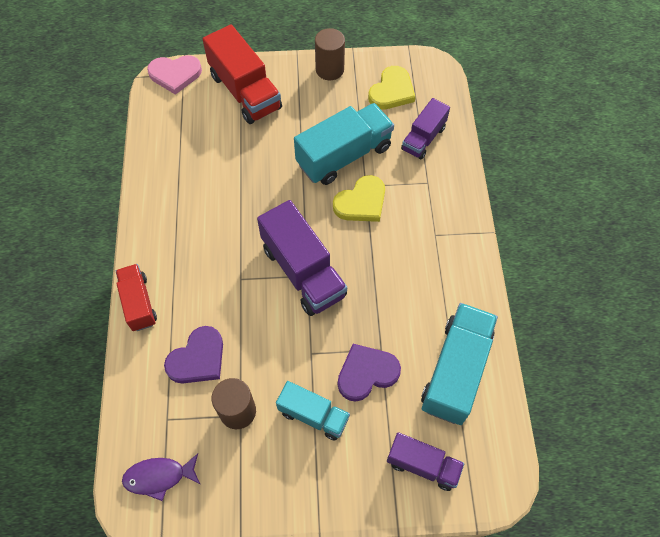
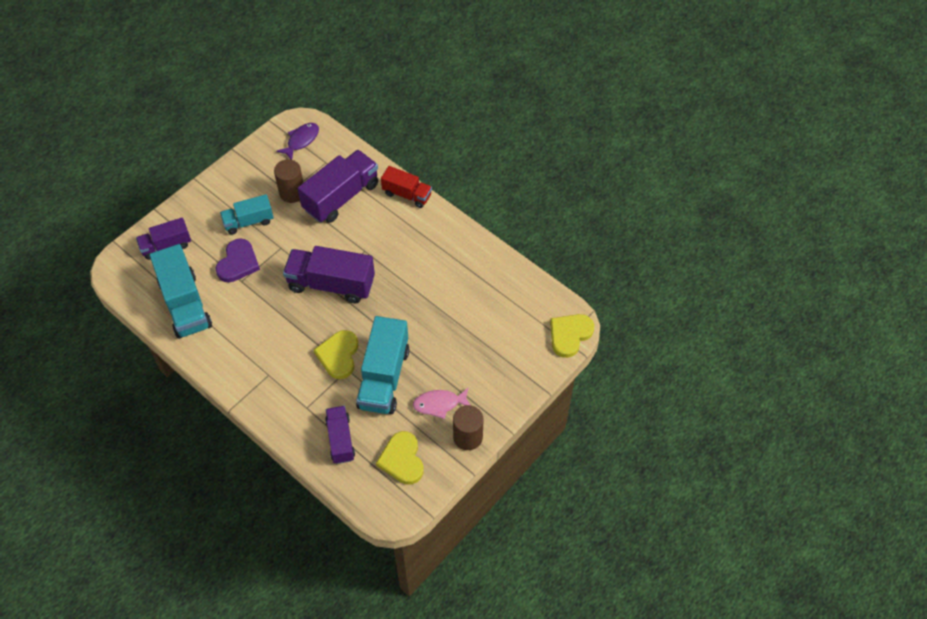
camera: 135 degrees right, 5 degrees down
(175, 74) = (569, 335): pink heart -> yellow heart
(198, 358) = (341, 197): purple heart -> purple truck
(245, 92) = (506, 365): red truck -> none
(324, 105) = (439, 404): none -> pink fish

